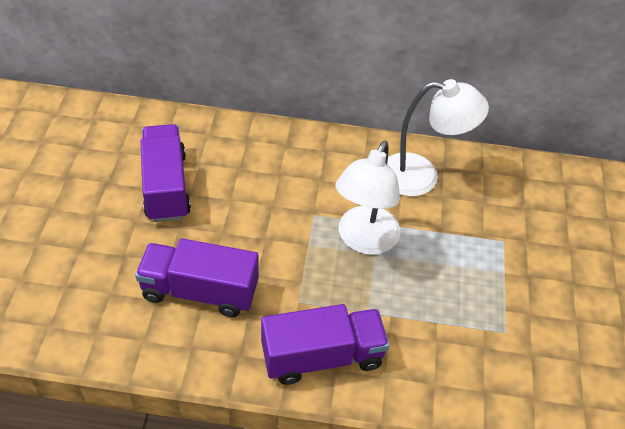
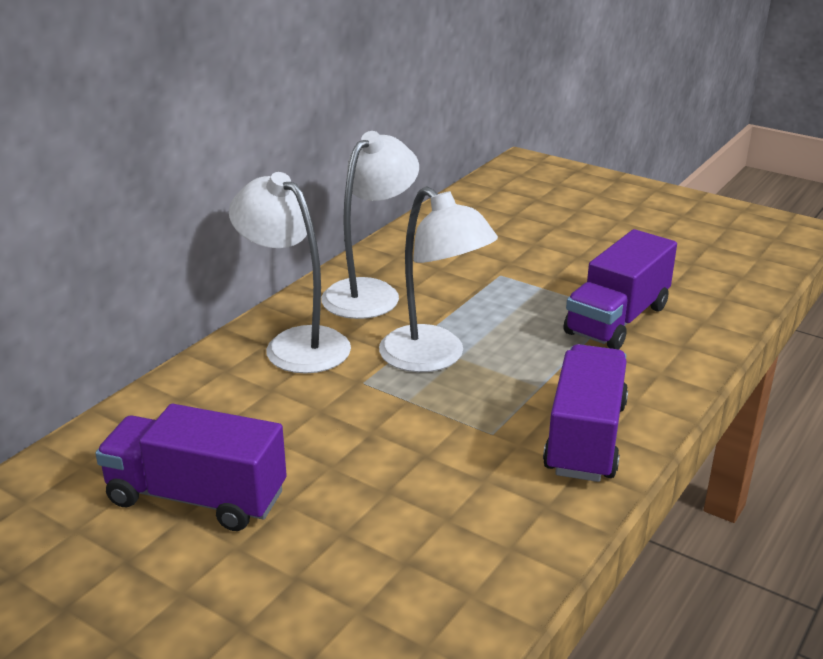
camera: 60 degrees left, 20 degrees down
(200, 291) = (419, 514): purple truck -> purple truck (617, 320)
(334, 164) = (296, 343): none -> white lamp

